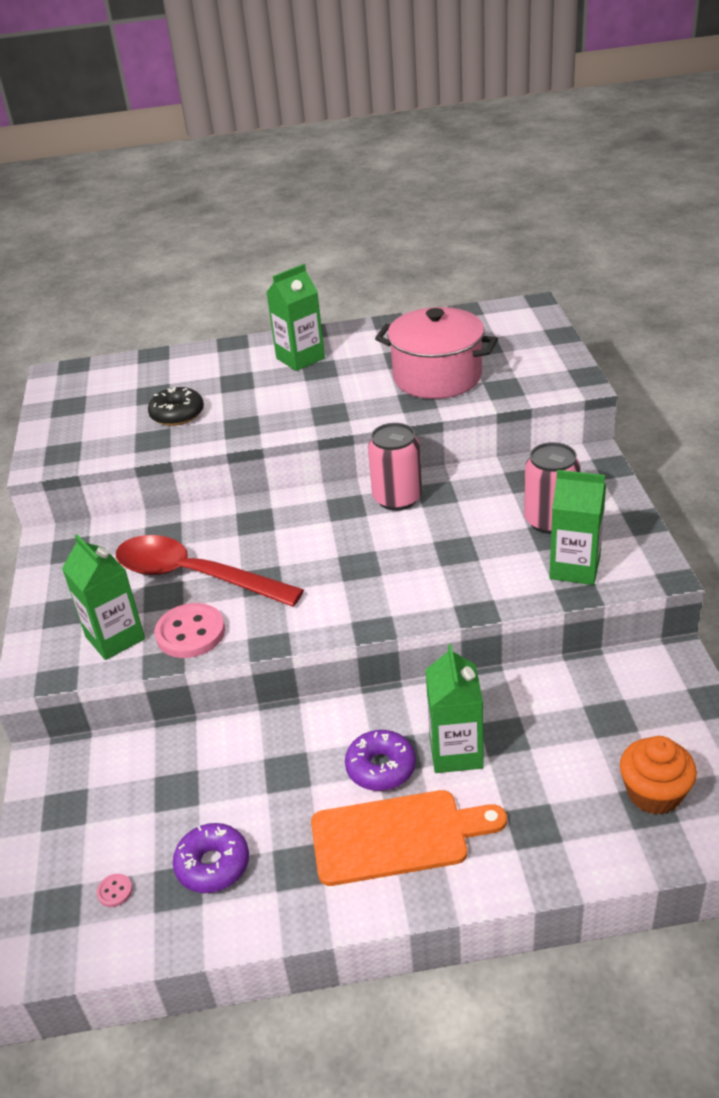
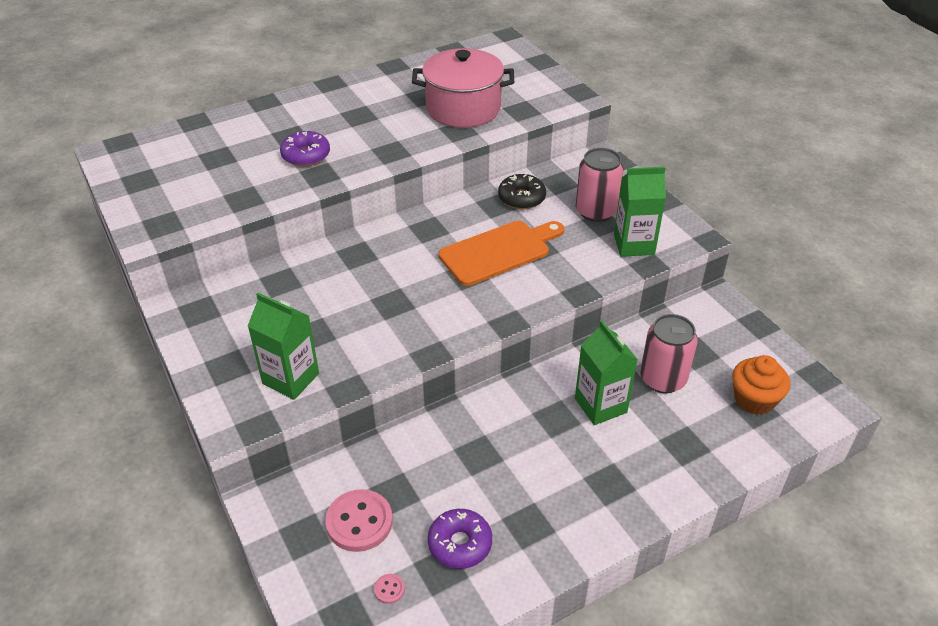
camera: 25 degrees left, 5 degrees up
(177, 414) = (253, 172): black donut -> black donut (521, 198)
(190, 633) = (357, 360): pink button -> pink button (359, 522)
(194, 576) = (331, 311): red spoon -> none
(300, 358) = (336, 108): green carton -> none
(381, 767) = (550, 432): purple donut -> purple donut (306, 155)
(397, 498) = (467, 214): pink can -> pink can (662, 379)
(397, 837) = (592, 481): orange cutting board -> orange cutting board (499, 251)

